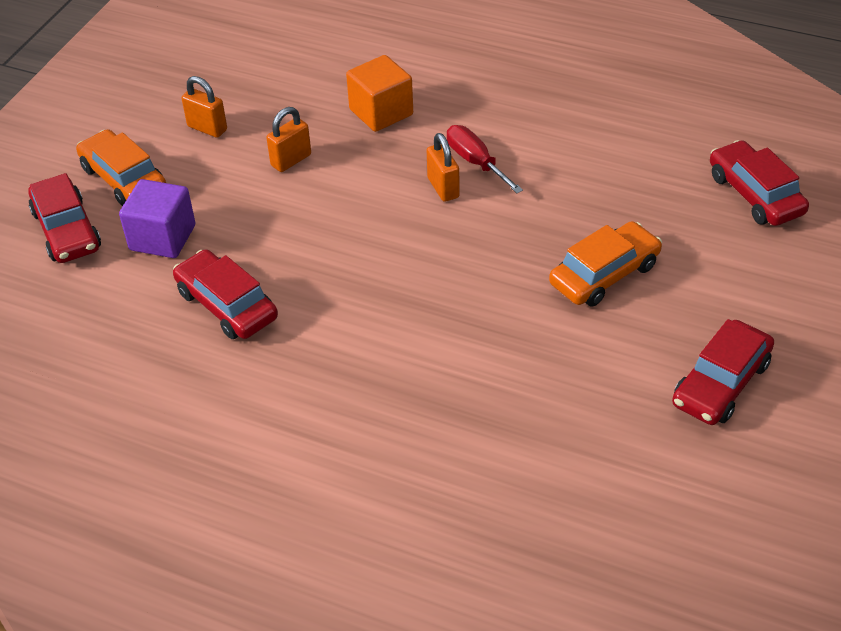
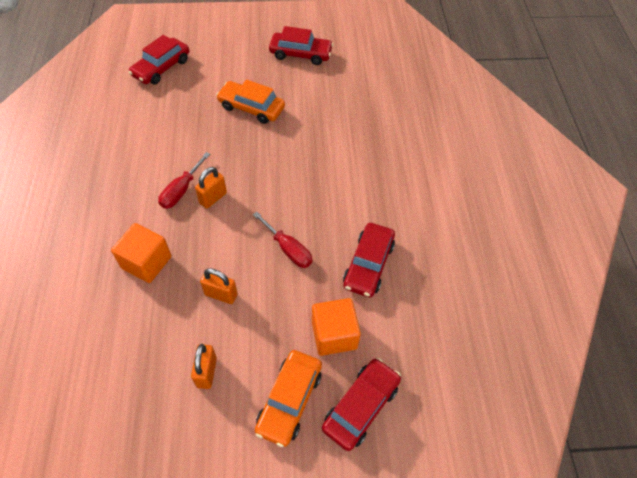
camera: 120 degrees left, 10 degrees up
(162, 238) = (334, 335): purple cube -> orange cube
(309, 235) = (288, 249): none -> red screwdriver

